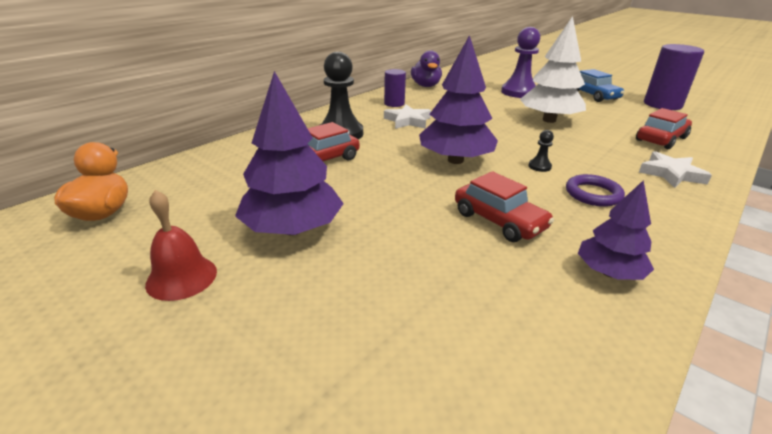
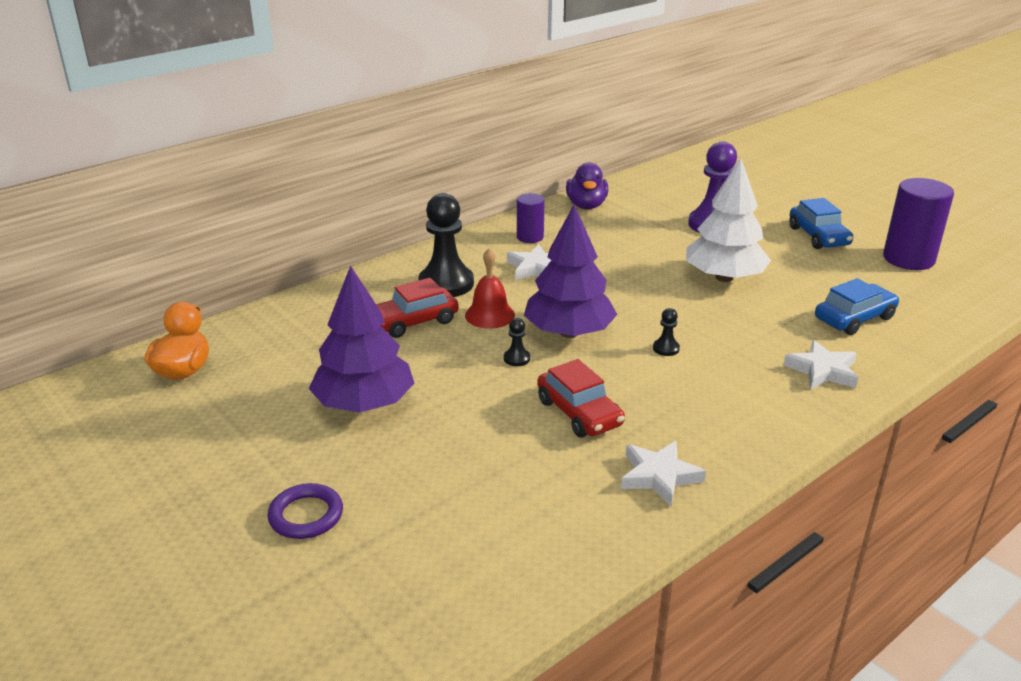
camera: 10 degrees right, 0 degrees up
(181, 277) = (257, 443): red bell -> red bell (490, 315)
(421, 181) = (517, 358): none -> black pawn
(593, 194) = (705, 390): purple ring -> purple ring (306, 515)
(609, 272) = (659, 476): purple tree -> white star
(661, 139) = (854, 318): red car -> blue car

